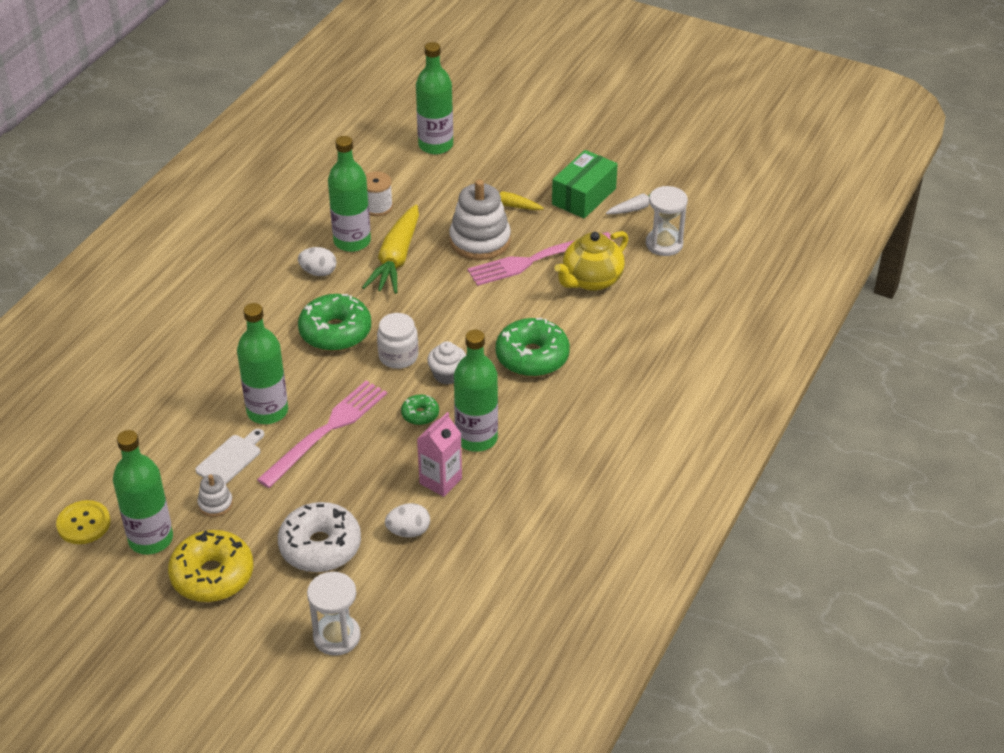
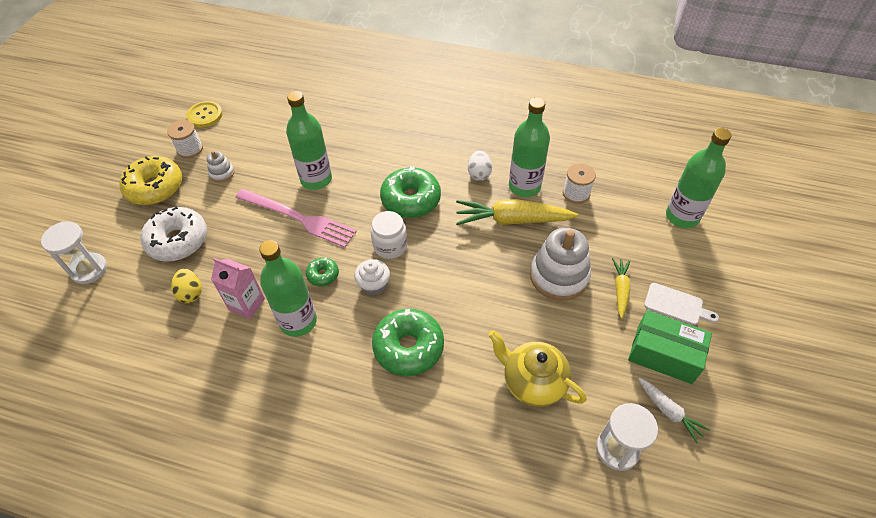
camera: 80 degrees right, 10 degrees up
(151, 539) = (190, 149): green bottle -> white spool
(231, 459) = (266, 171): white cutting board -> white cutting board (676, 305)
(408, 531) = (191, 293): white egg -> yellow egg
(536, 260) = (547, 327): pink fork -> none

